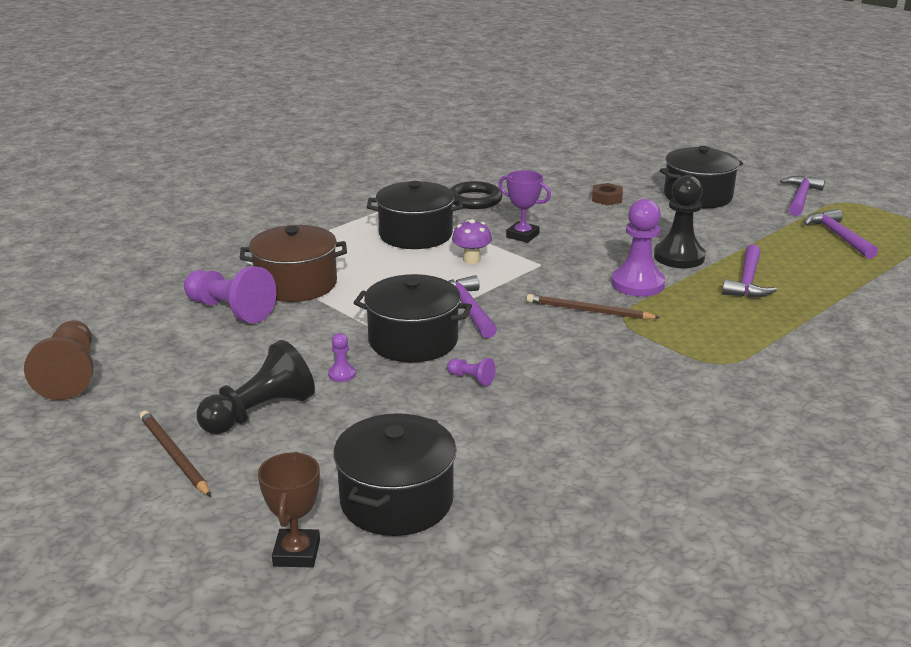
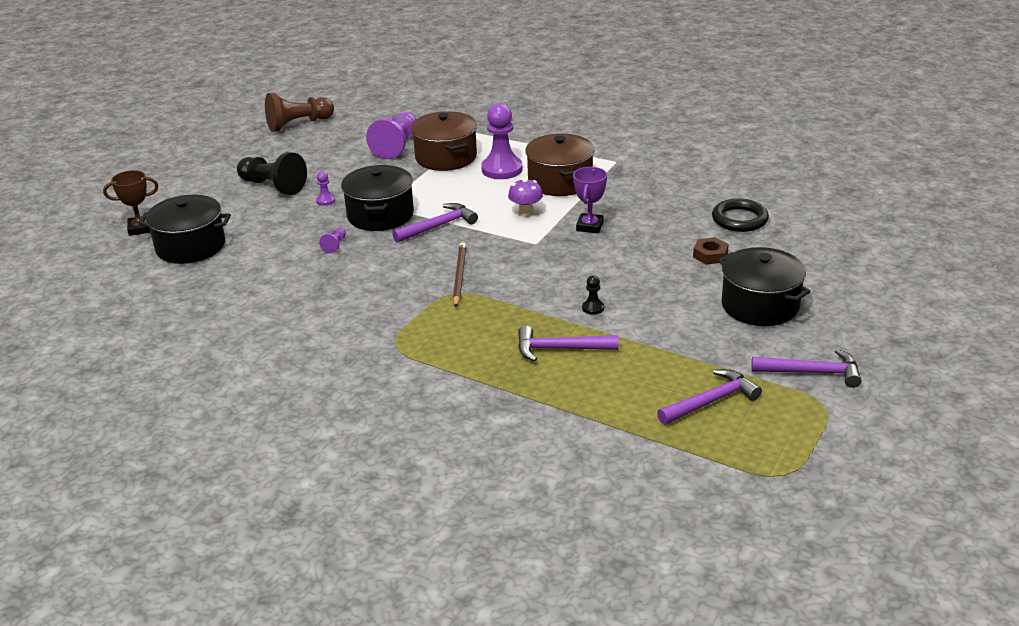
camera: 75 degrees right, 5 degrees up
(174, 455) = (223, 174): brown pencil -> none
(415, 235) = (560, 181): black pot -> brown pot
(474, 200) = (654, 192): black ring -> black ring (739, 219)
(637, 284) = (522, 293): purple pawn -> purple pawn (502, 169)
(679, 257) = (593, 308): black pawn -> black pawn, size x0.44

